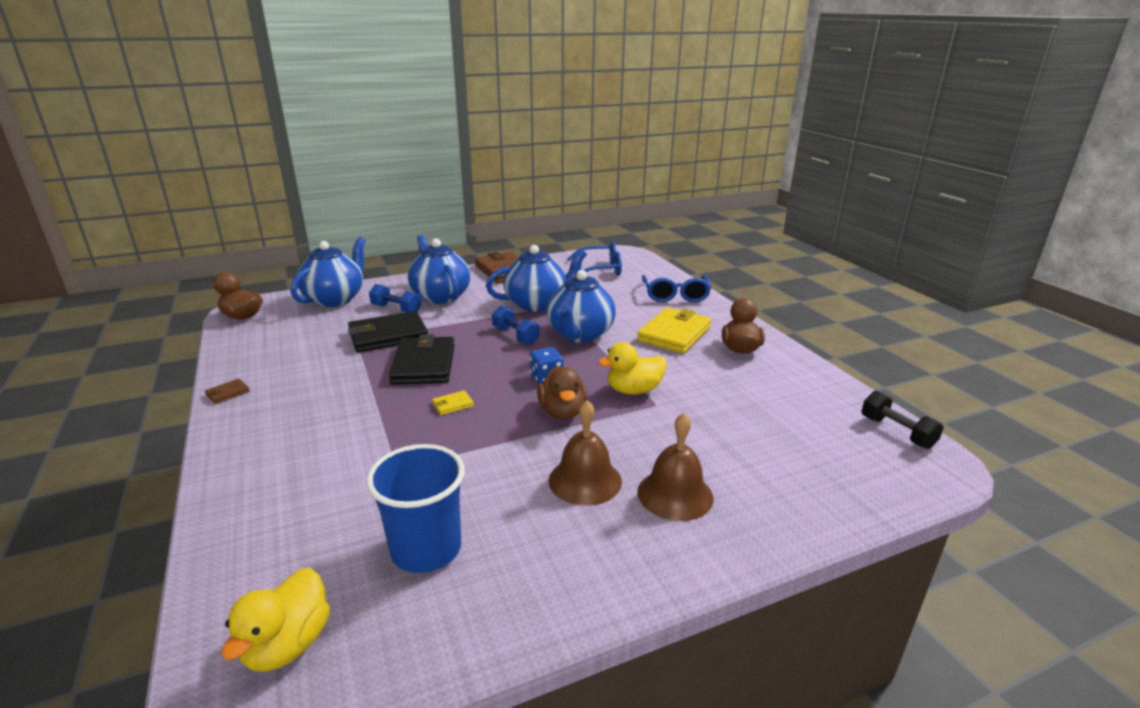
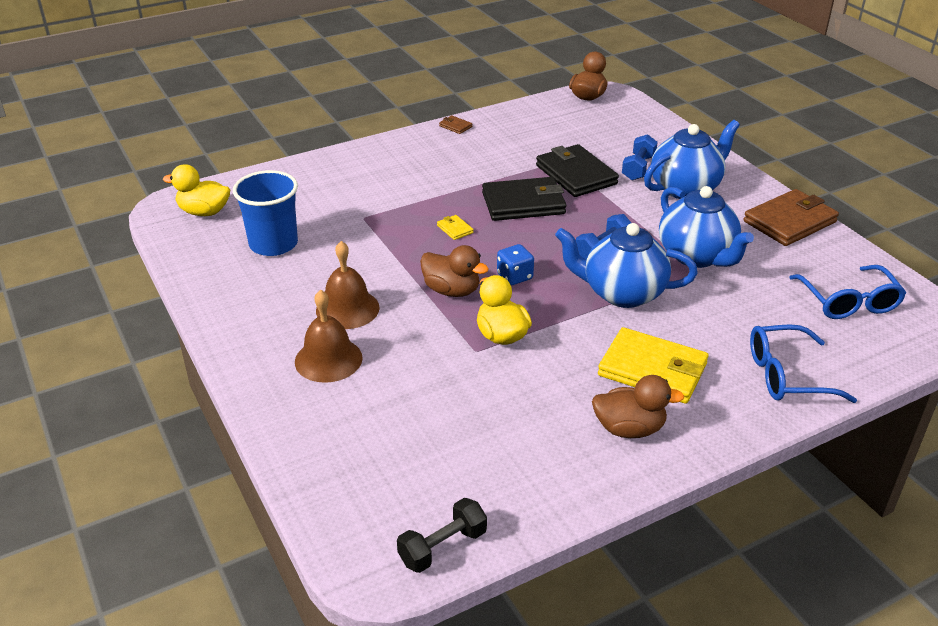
camera: 85 degrees right, 10 degrees up
(335, 299) = (647, 131): blue teapot -> none
(562, 412) = (452, 290): brown duck -> brown duck turned 135 degrees counterclockwise

